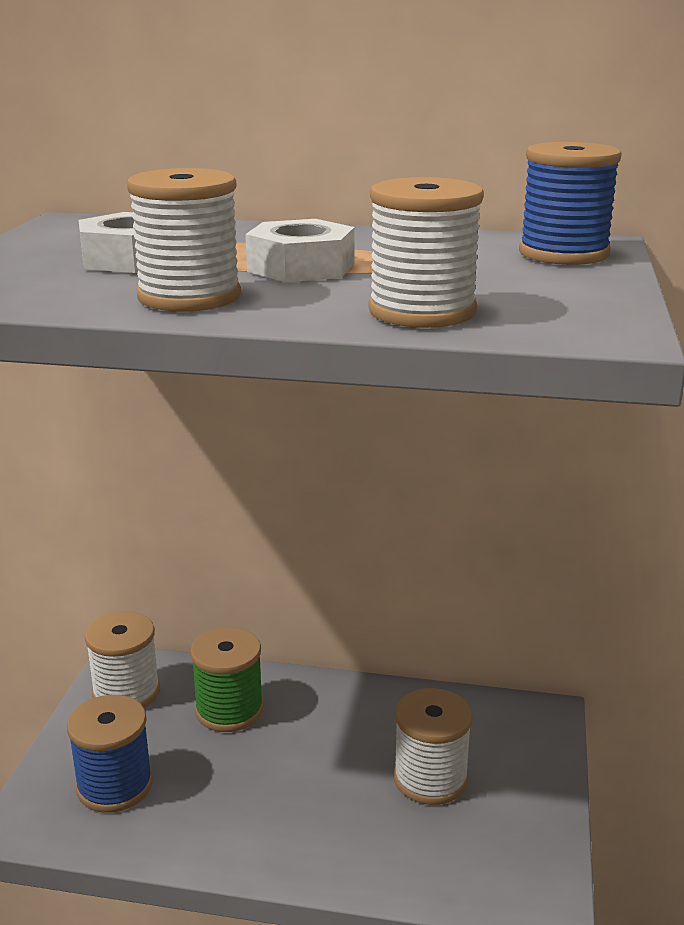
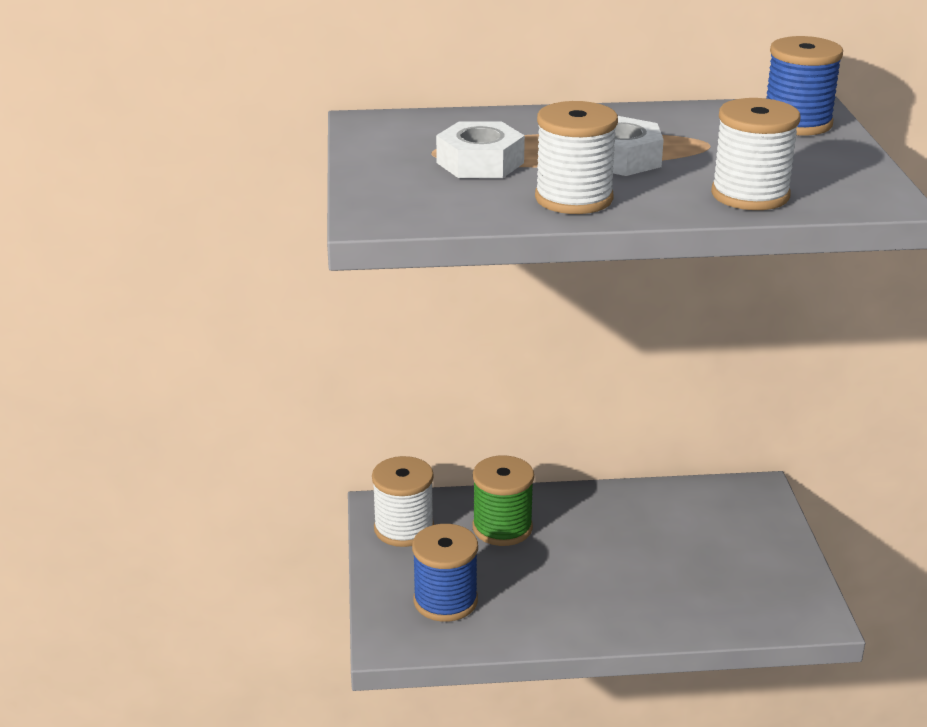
camera: 15 degrees left, 5 degrees up
(430, 778) = (694, 551): white spool -> none

